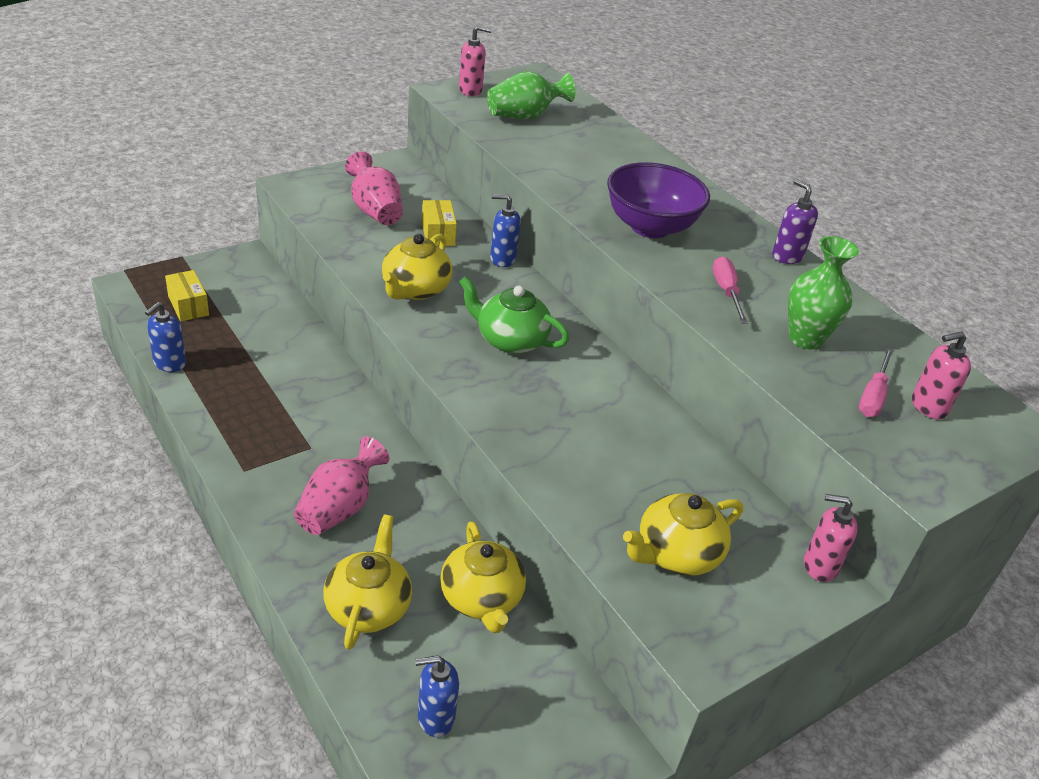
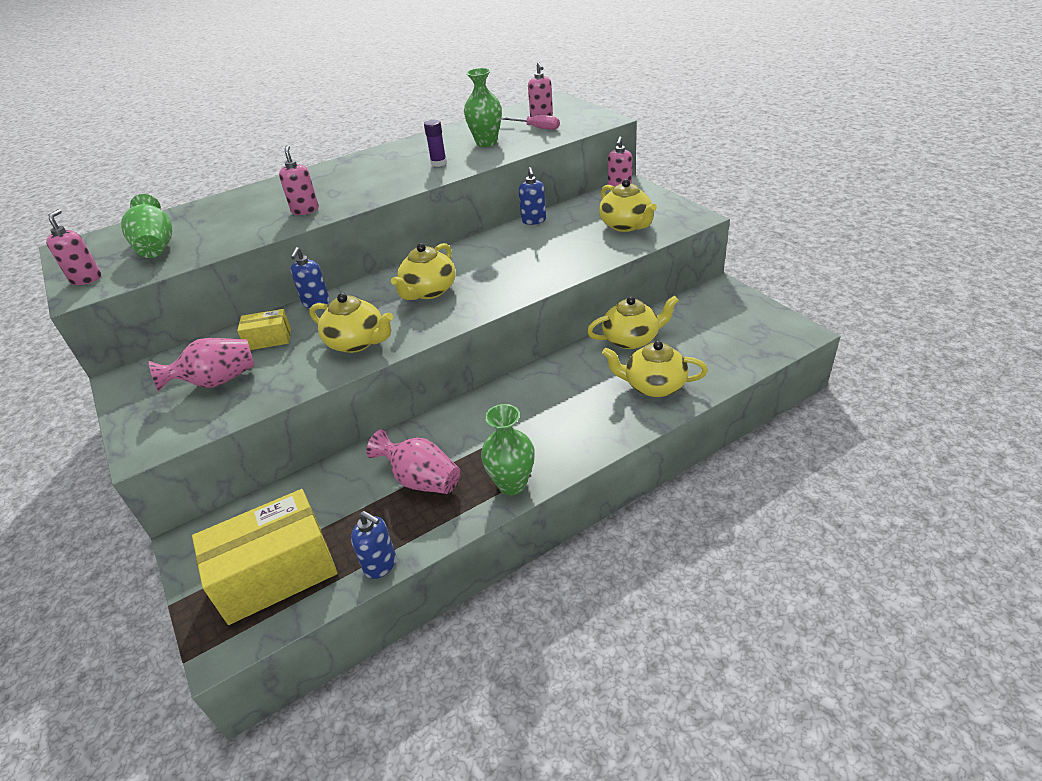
camera: 80 degrees left, 0 degrees up
(188, 306) = (276, 573): yellow box -> yellow box, size x2.08
(236, 454) = (512, 484): none -> green vase
(339, 508) = (564, 412): pink vase -> pink vase (421, 480)
(435, 717) = (727, 349): blue soap dispenser -> blue soap dispenser (534, 220)
(510, 340) = (428, 291): green teapot -> yellow teapot
(593, 194) = (305, 210): none -> pink soap dispenser
(650, 227) = (357, 188): purple bowl -> none
(726, 291) = (439, 163): pink screwdriver -> purple glue stick
(787, 256) = (396, 147): purple soap dispenser -> none

